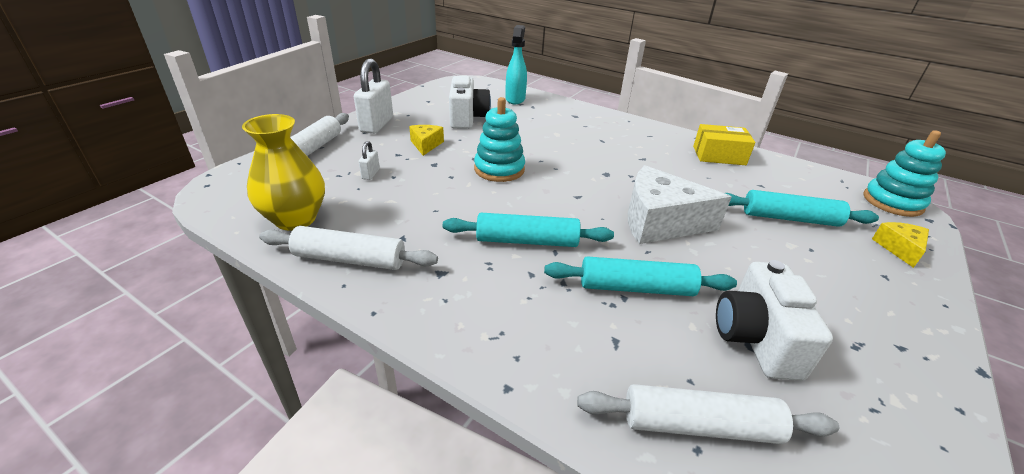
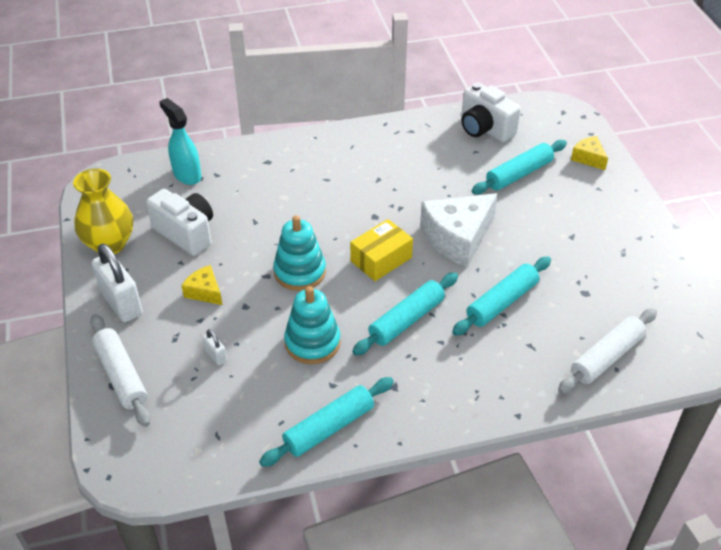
camera: 45 degrees left, 10 degrees up
(295, 219) = (238, 437): yellow vase -> yellow vase (110, 244)
(350, 259) = (329, 428): white rolling pin -> turquoise rolling pin
(719, 155) = (421, 136): yellow box -> yellow box (381, 259)
(755, 339) = (583, 287): white camera -> white camera (485, 129)
(892, 202) = (555, 112): turquoise stacking toy -> turquoise stacking toy (312, 342)

